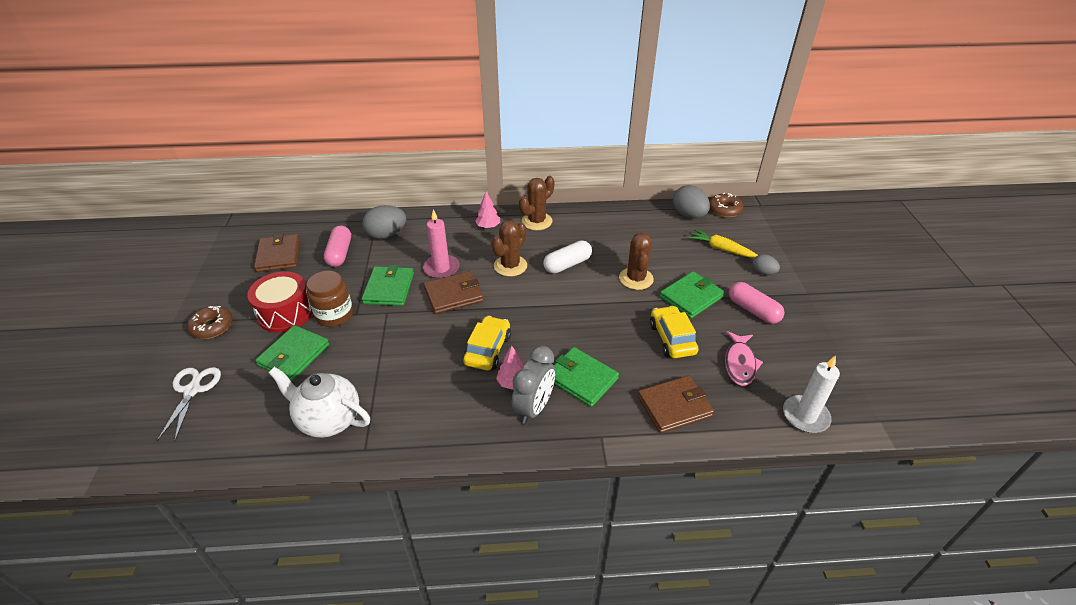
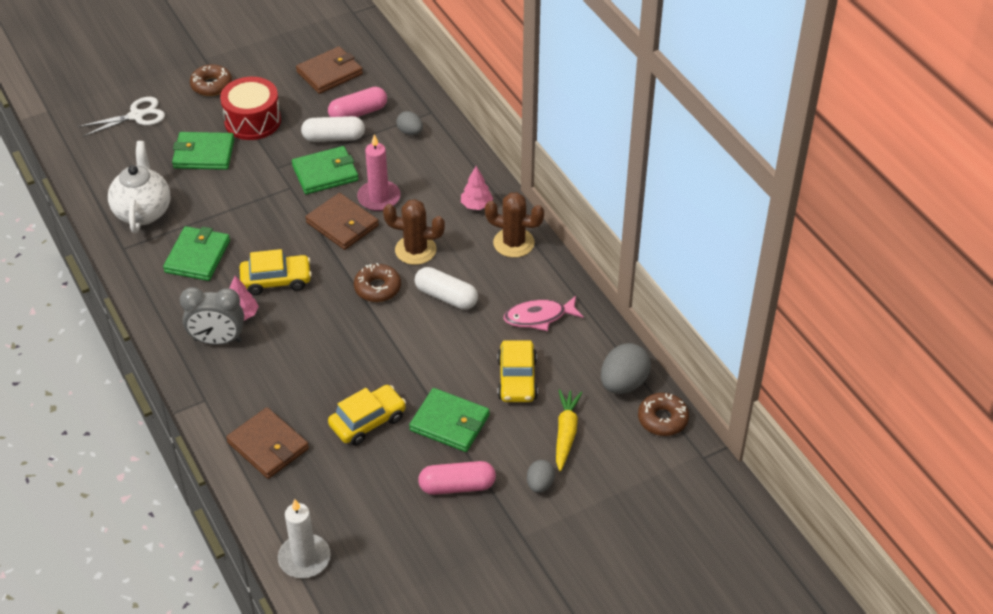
camera: 65 degrees right, 5 degrees up
(334, 315) = (267, 154): brown jar -> none
(354, 273) = (334, 138): none -> white capsule
(386, 235) = (410, 132): grey egg -> grey egg, size x0.58
(536, 295) = (377, 288): none -> brown donut
(581, 379) = (271, 364): green wallet -> green wallet (197, 256)
(636, 279) = (455, 364): brown cactus -> none
(664, 255) = (517, 379): none -> yellow car
(739, 363) = (357, 489): pink fish -> pink fish (539, 317)
(753, 310) = (457, 486): pink capsule -> pink capsule turned 60 degrees clockwise

